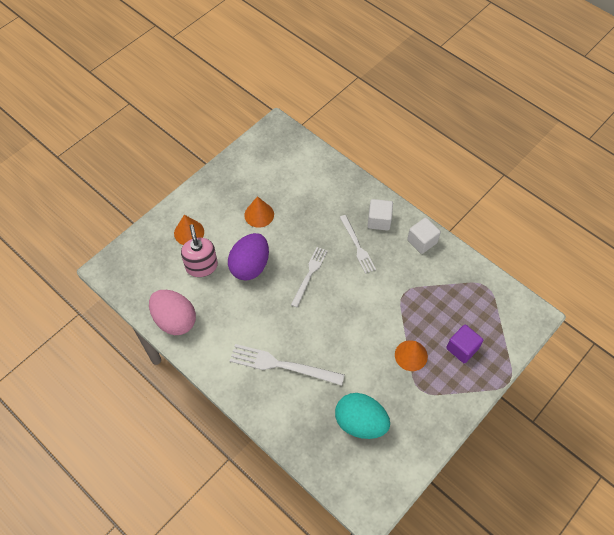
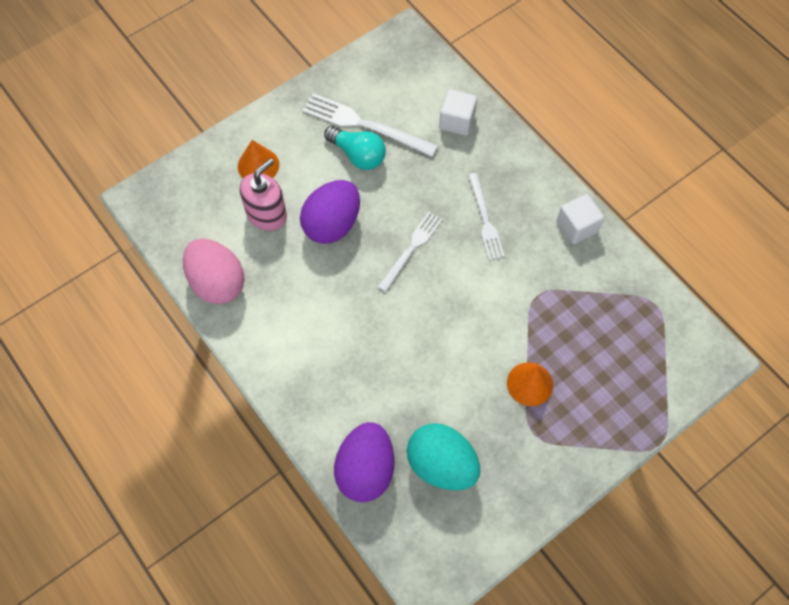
camera: 10 degrees right, 5 degrees up
(201, 266) = (266, 214): pink soap dispenser -> pink soap dispenser turned 45 degrees clockwise
(259, 214) = (358, 155): orange cone -> turquoise light bulb
(282, 365) = (350, 368): white fork -> white fork (365, 125)
(307, 435) = (365, 470): none -> purple egg
(379, 221) = (522, 188): white cube -> white cube (457, 121)
(462, 348) = (603, 386): purple cube -> none

